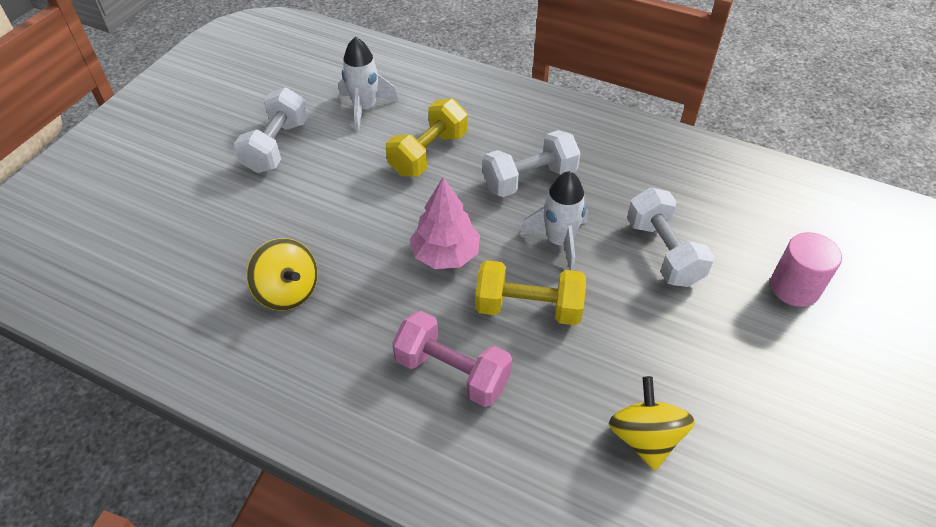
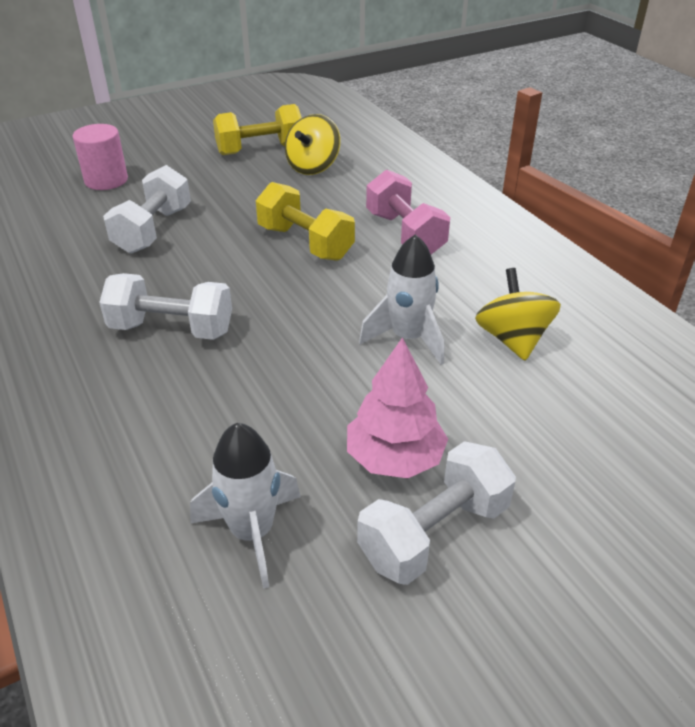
camera: 145 degrees left, 10 degrees down
(428, 154) = (240, 411): yellow dumbbell -> yellow dumbbell (260, 149)
(445, 254) = (332, 304): pink tree -> pink tree (394, 458)
(559, 242) = (221, 270): white rocket -> white rocket (408, 338)

